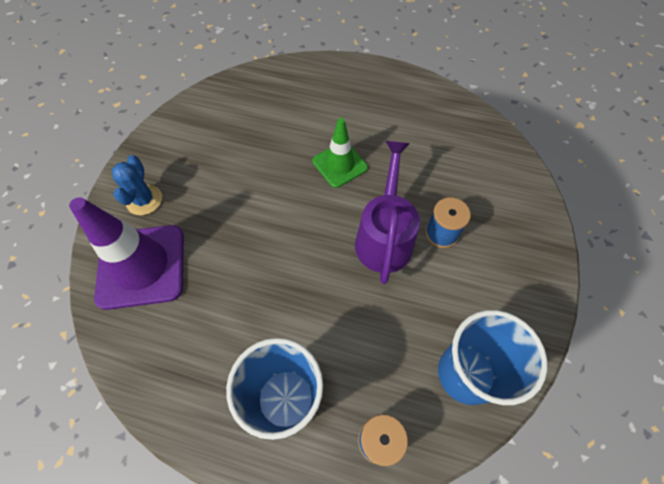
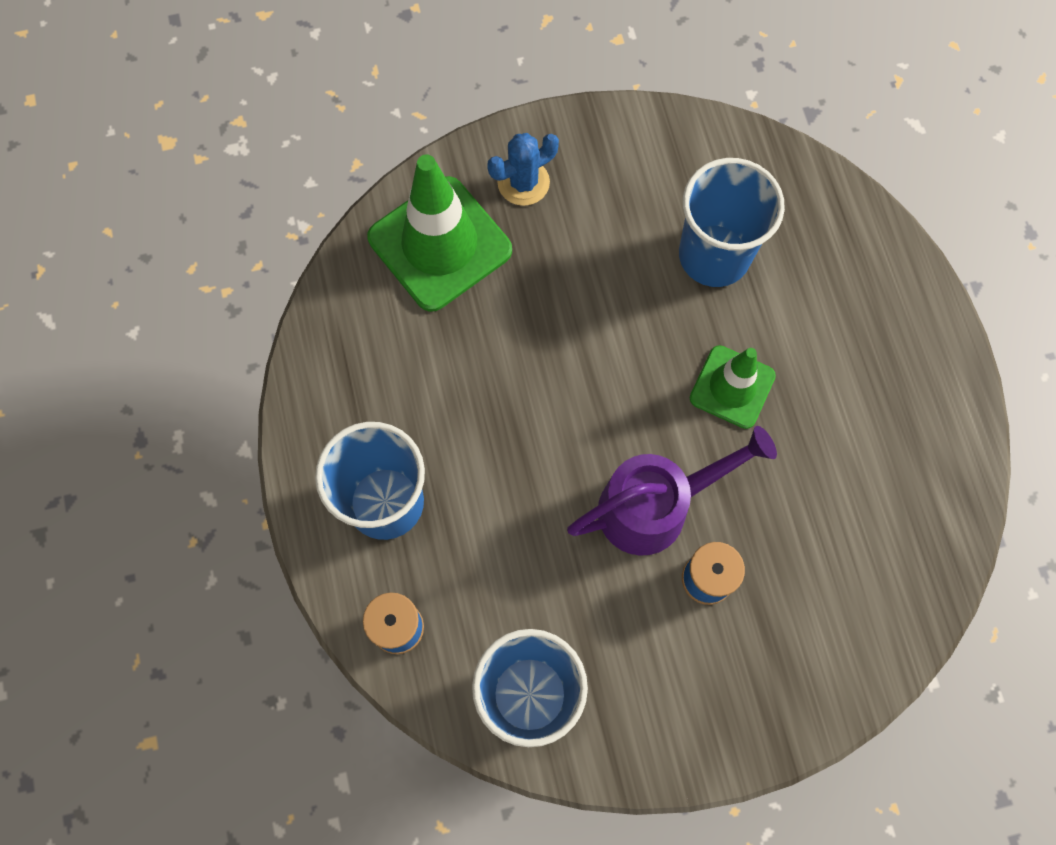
camera: 60 degrees right, 10 degrees up
(141, 266) = (440, 244): purple traffic cone -> green traffic cone
(262, 134) = (714, 255): none -> blue cup

